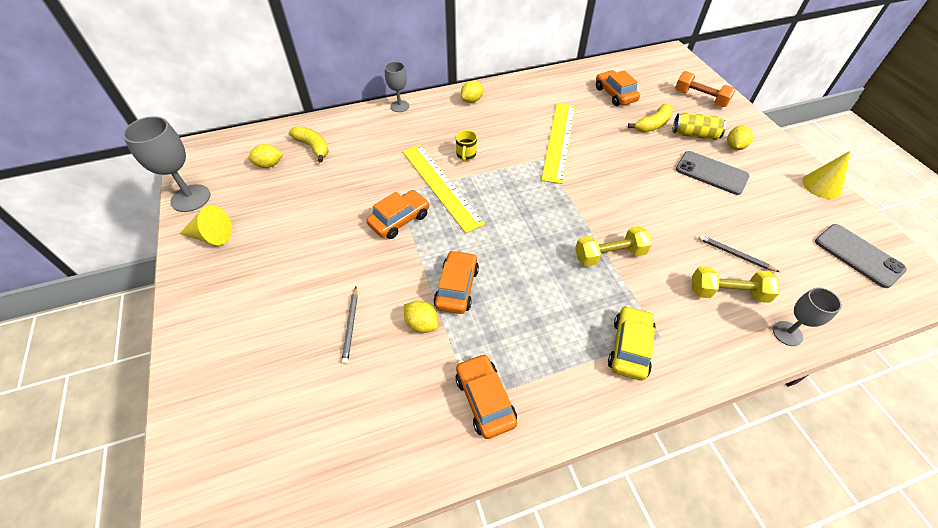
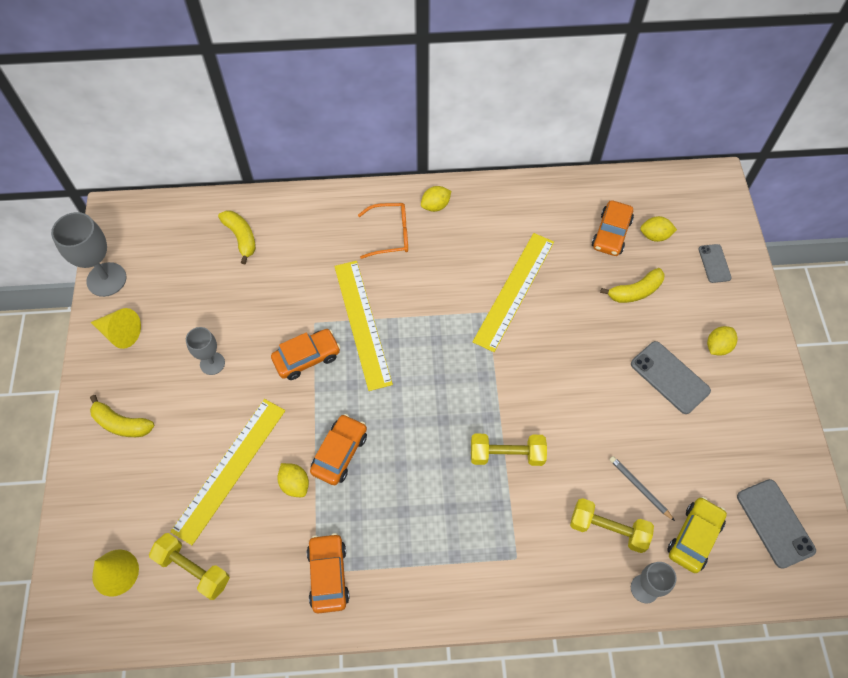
camera: 15 degrees right, 10 degrees up
(226, 311) = (121, 423): none -> yellow banana
(269, 165) = (191, 252): yellow lemon -> yellow lemon (654, 236)
(336, 432) = (193, 569): none -> yellow dumbbell
(351, 326) = (229, 469): grey pencil -> yellow ruler
(399, 106) = (350, 197): grey goblet -> grey goblet (212, 363)
(441, 124) = (390, 235): none -> orange glasses
(466, 155) = (402, 287): yellow mug -> none
(615, 94) = (611, 234): orange car -> orange car turned 150 degrees counterclockwise
(629, 347) = (481, 561): yellow car -> yellow car (694, 537)
(694, 135) = (678, 318): yellow can -> none
(700, 98) = (714, 263): orange dumbbell -> grey phone
(821, 186) = (790, 425): yellow cone -> yellow cone (115, 572)

